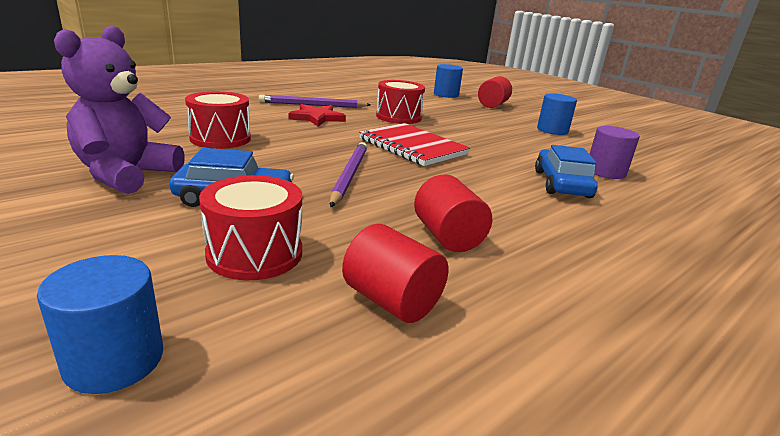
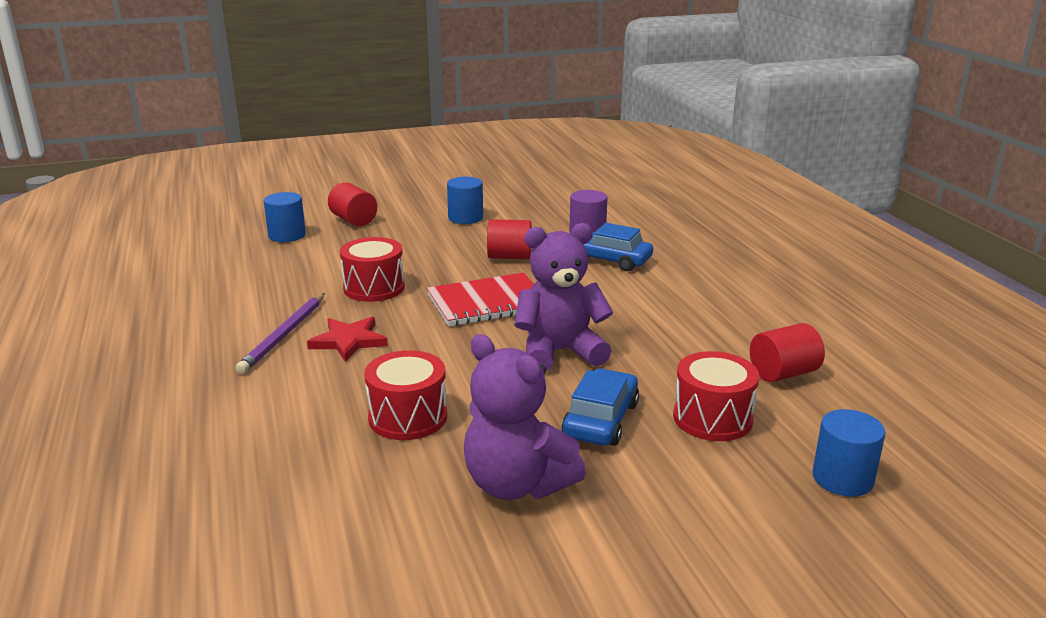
camera: 65 degrees left, 0 degrees up
(349, 175) = (559, 352): purple pencil -> purple teddy bear
(447, 237) = (697, 333): red cylinder -> red cylinder (509, 257)

